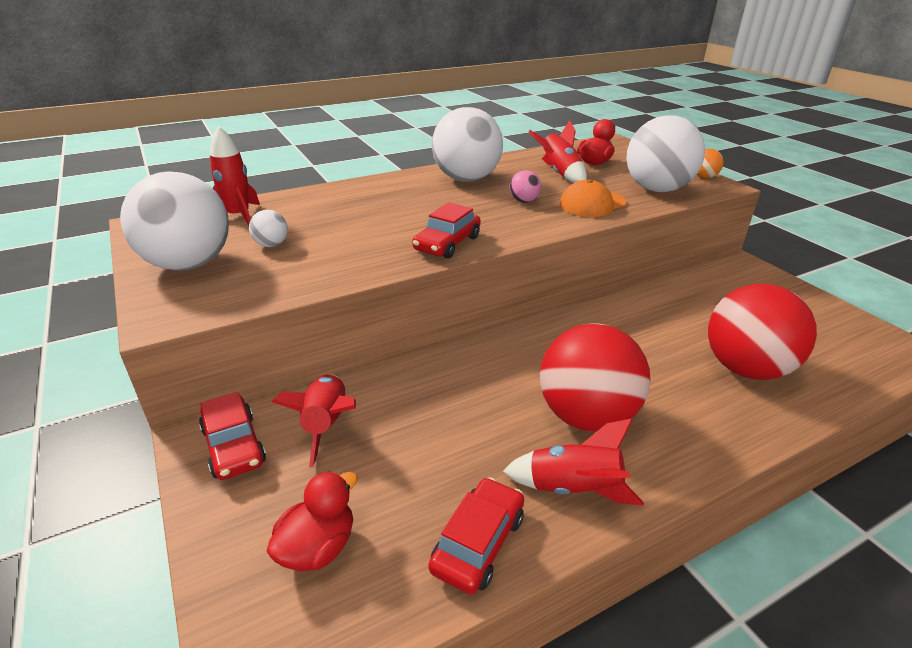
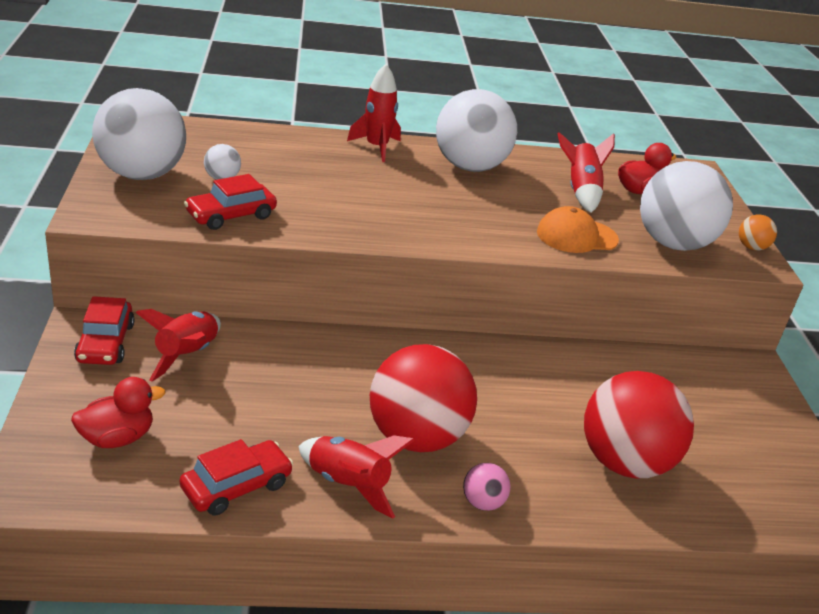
camera: 20 degrees right, 0 degrees up
(238, 216) = (215, 140): red rocket -> red rocket (376, 147)
(447, 243) = (381, 229): red car -> red car (231, 215)
(524, 201) = (504, 210): pink ball -> pink ball (483, 502)

